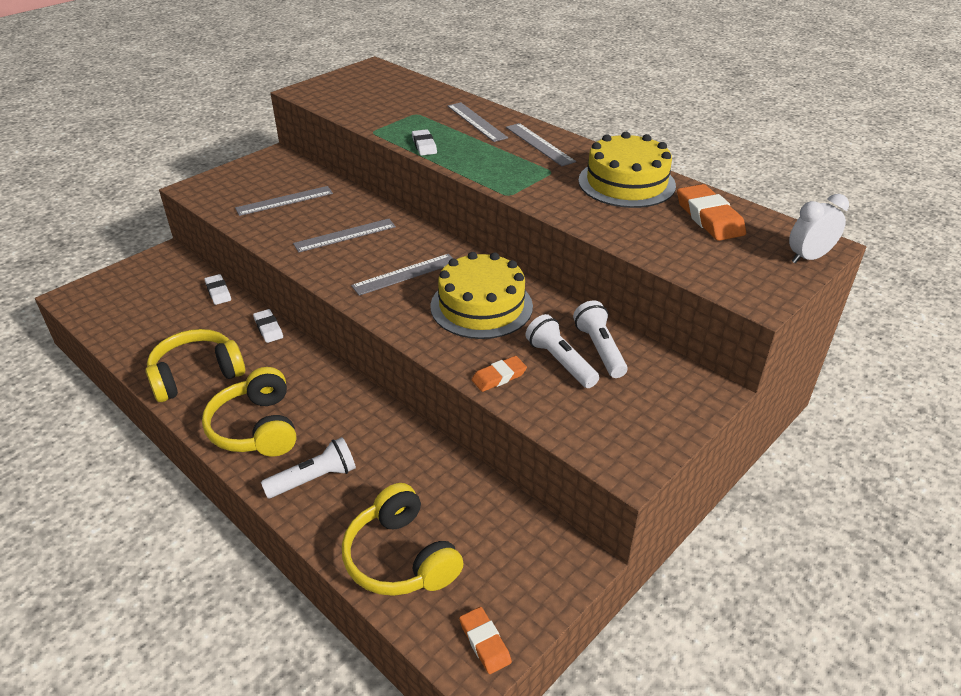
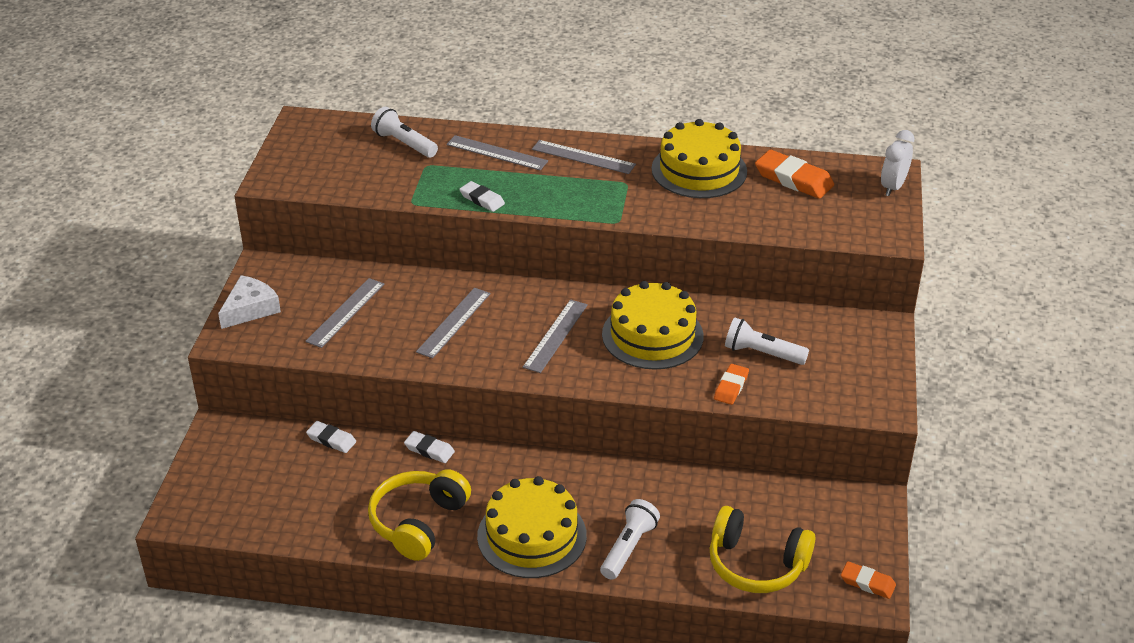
camera: 35 degrees left, 0 degrees up
(232, 176) = (250, 309): none -> white cheese
(257, 428) = (532, 536): yellow headphones -> yellow cake
(600, 349) = (779, 329): white flashlight -> white flashlight (404, 144)

